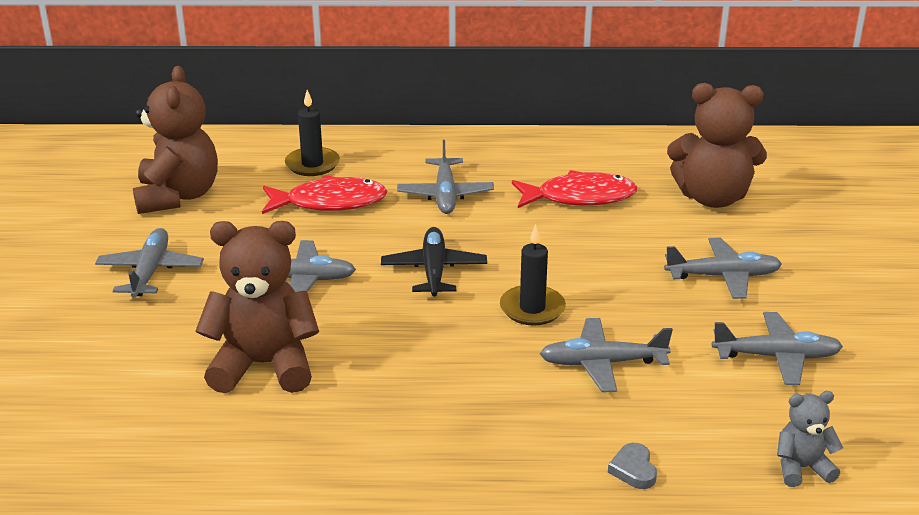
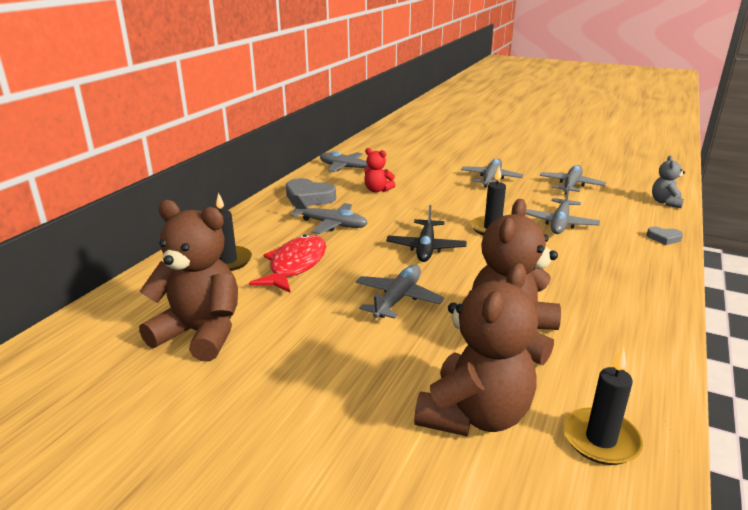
camera: 65 degrees left, 5 degrees down
(112, 441) = (600, 439): none -> black candle
(150, 272) = (324, 371): grey plane -> grey plane (347, 168)
(434, 270) = (426, 248): black plane -> black plane turned 105 degrees counterclockwise
(509, 159) = (308, 197): none -> grey heart
(580, 197) = (377, 190): red fish -> red teddy bear
(712, 198) = (411, 163): brown teddy bear -> brown teddy bear (474, 415)

